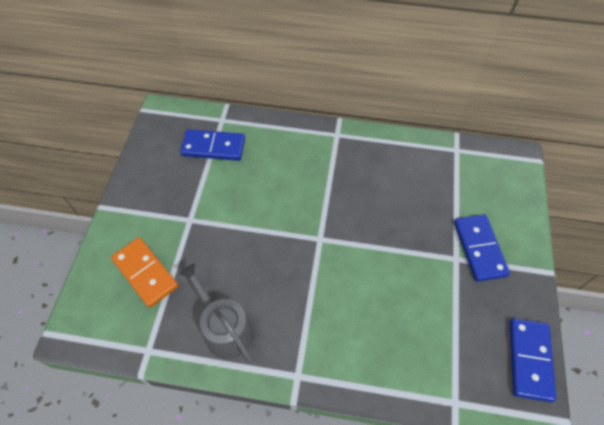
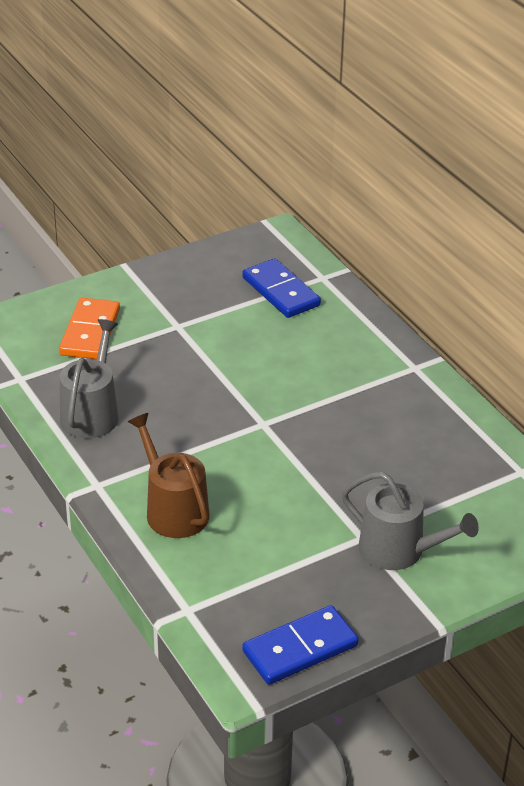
camera: 50 degrees right, 20 degrees down
(357, 345) = (173, 510): none -> brown watering can
(479, 248) = (399, 550): blue domino -> grey watering can

